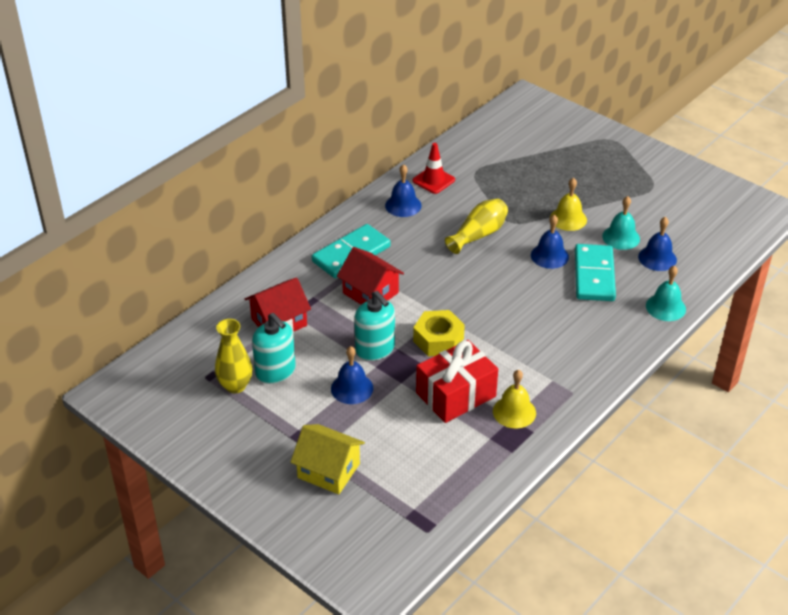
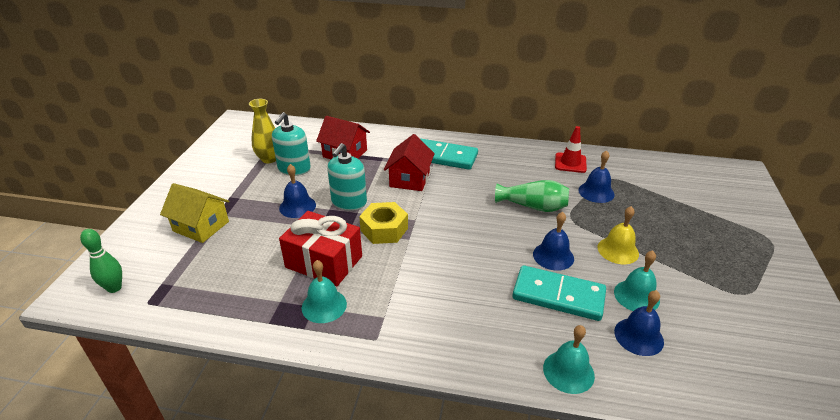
camera: 60 degrees right, 5 degrees down
(329, 471) = (201, 226): yellow house -> yellow house turned 60 degrees counterclockwise
(386, 554) = (114, 288): none -> green bowling pin
(403, 205) = (523, 159): blue bell -> blue bell (596, 192)
(478, 235) = (533, 206): yellow vase -> green vase
(514, 412) = (324, 305): yellow bell -> turquoise bell
(594, 275) = (558, 295): turquoise domino -> turquoise domino turned 45 degrees clockwise

